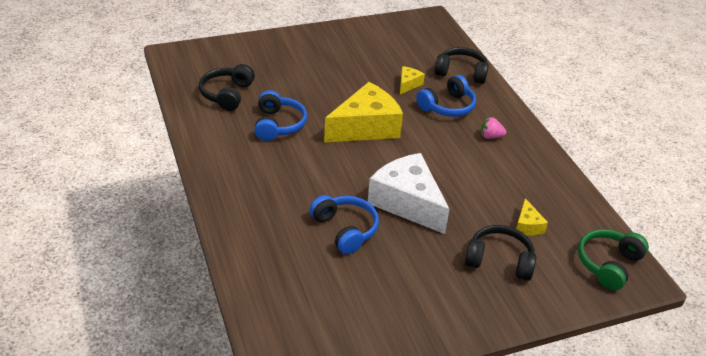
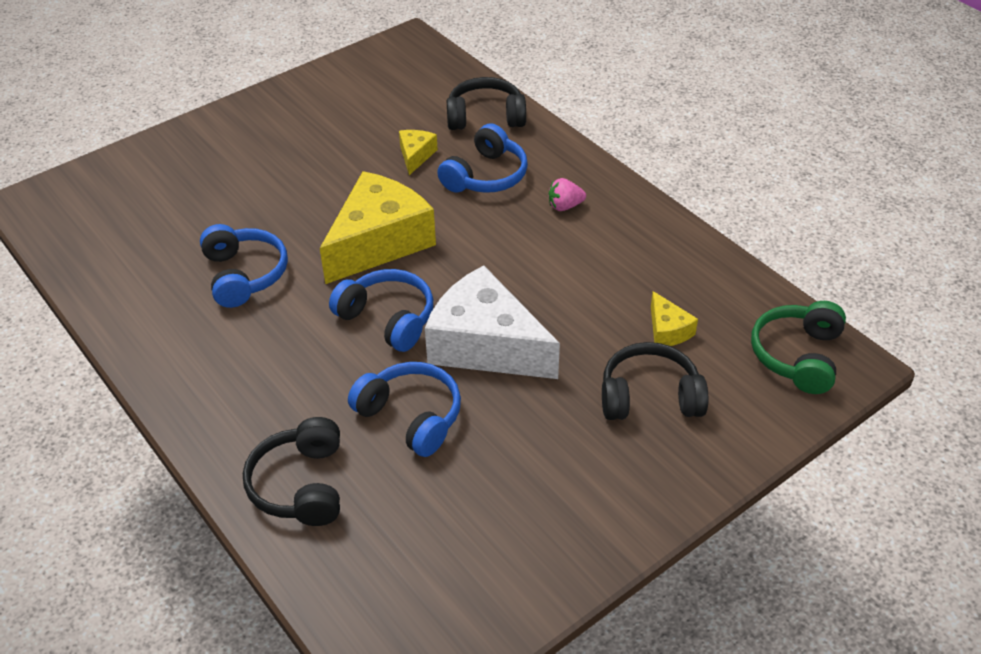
camera: 15 degrees left, 5 degrees up
(227, 94) = (144, 246): black headphones -> black headphones (300, 485)
(353, 171) = (388, 318): none -> blue headphones

